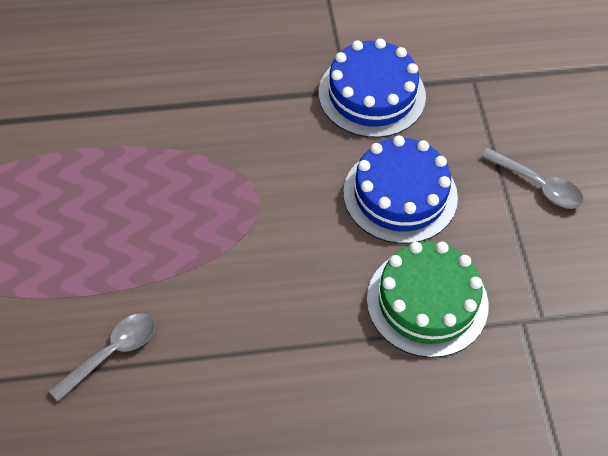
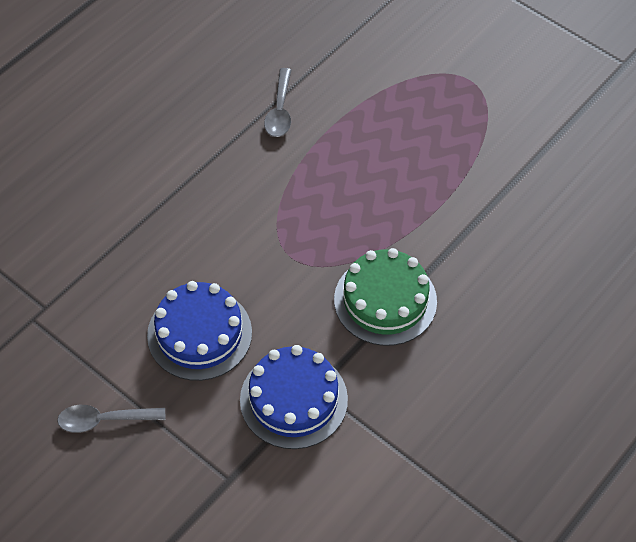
camera: 140 degrees right, 0 degrees up
(427, 302) = (118, 274): green cake -> green cake (385, 300)

